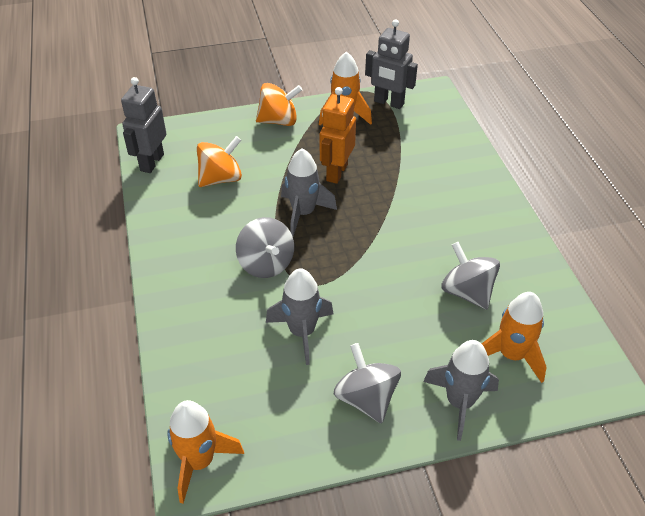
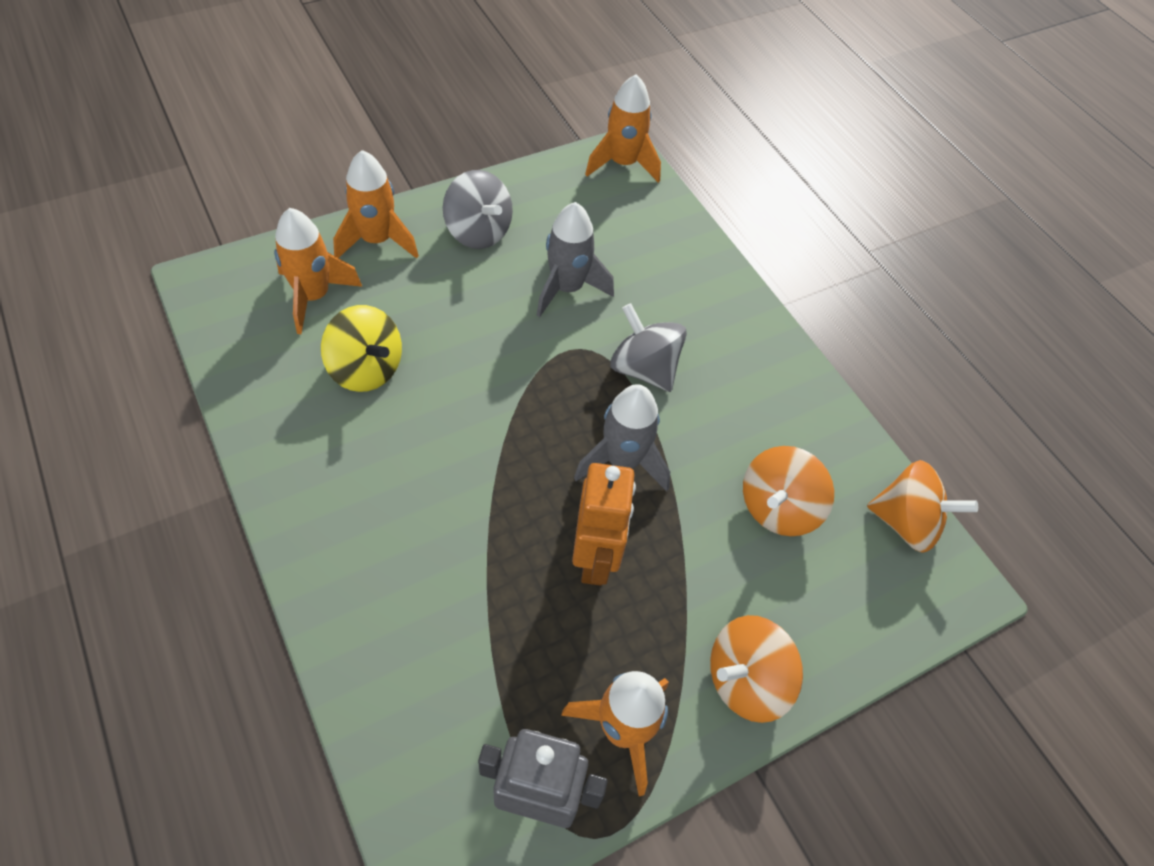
camera: 160 degrees right, 10 degrees up
(151, 162) = (905, 522): grey robot -> orange spinning top
(459, 402) = (377, 240): grey rocket -> orange rocket
(467, 292) = (366, 369): grey spinning top -> yellow spinning top

